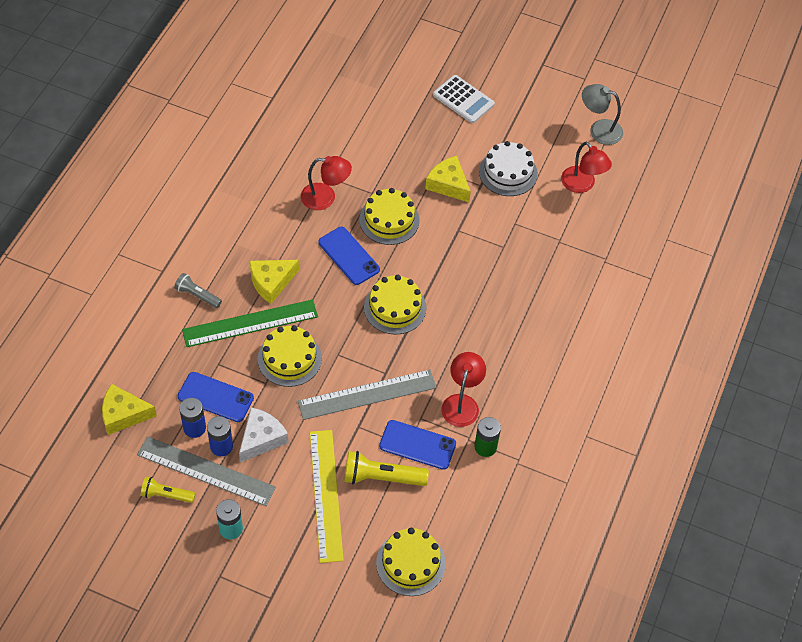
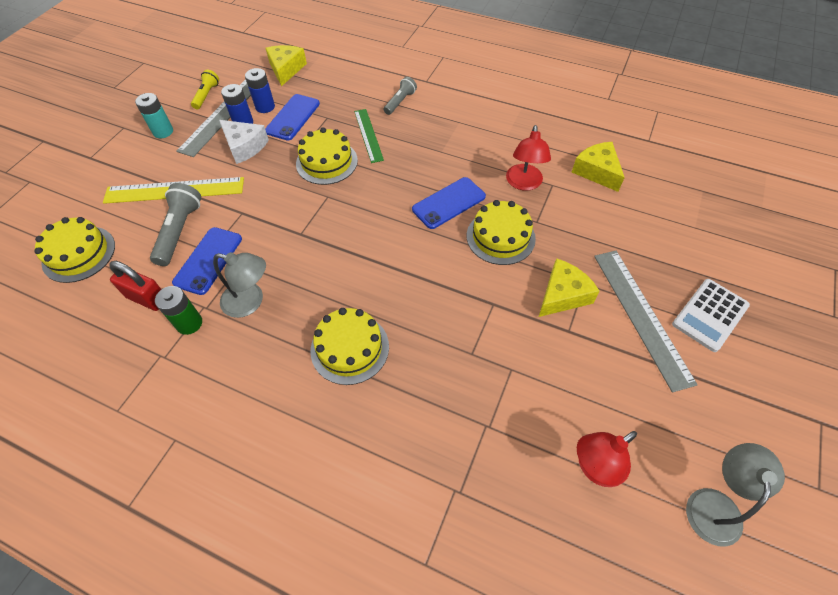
camera: 95 degrees right, 0 degrees up
(250, 323) = (368, 135): green ruler -> green ruler, size x0.63
(271, 282) = (414, 147): yellow cheese -> yellow cheese (596, 171)
(367, 395) = (276, 219): grey ruler -> grey ruler (641, 316)
(381, 477) = (180, 231): yellow flashlight -> grey flashlight
(395, 307) = (381, 242): yellow cake -> yellow cake (350, 348)
(461, 487) = (147, 298): none -> red padlock
(462, 403) = (250, 302): red lamp -> grey lamp
(508, 172) = (596, 364): white cake -> none

